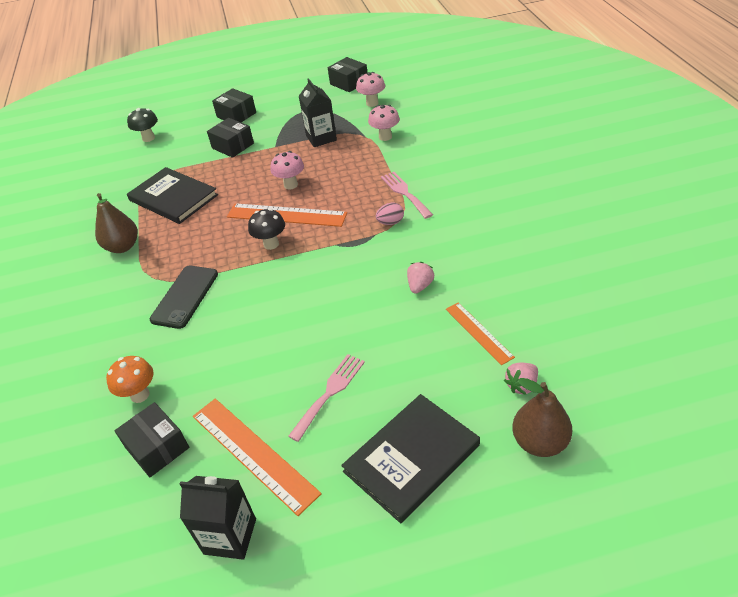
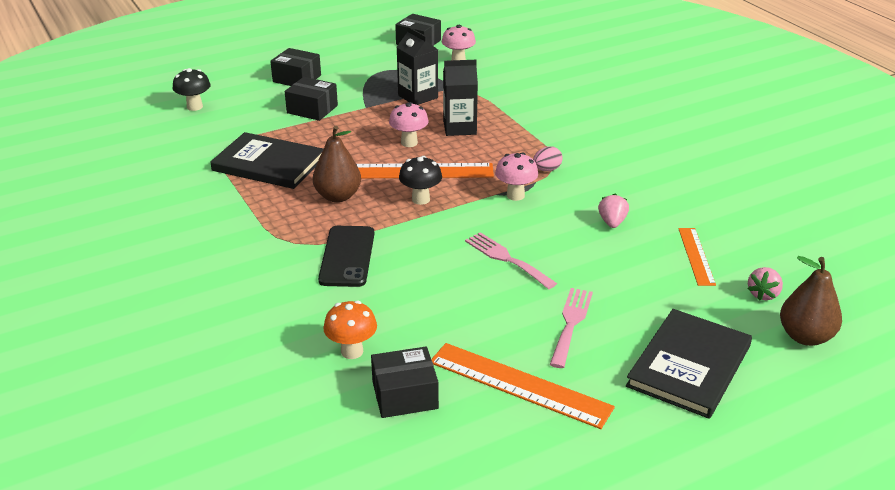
camera: 20 degrees left, 10 degrees down
(123, 247) = (234, 216): brown pear -> brown pear (338, 196)
(157, 447) = (405, 395): black box -> black box turned 45 degrees counterclockwise
(230, 536) = (538, 457): black carton -> black carton (459, 128)
(385, 137) = (493, 92): pink mushroom -> pink mushroom (515, 195)
(405, 193) = (546, 142): pink fork -> pink fork (506, 259)
(478, 332) = (696, 256): orange ruler -> orange ruler turned 45 degrees clockwise

